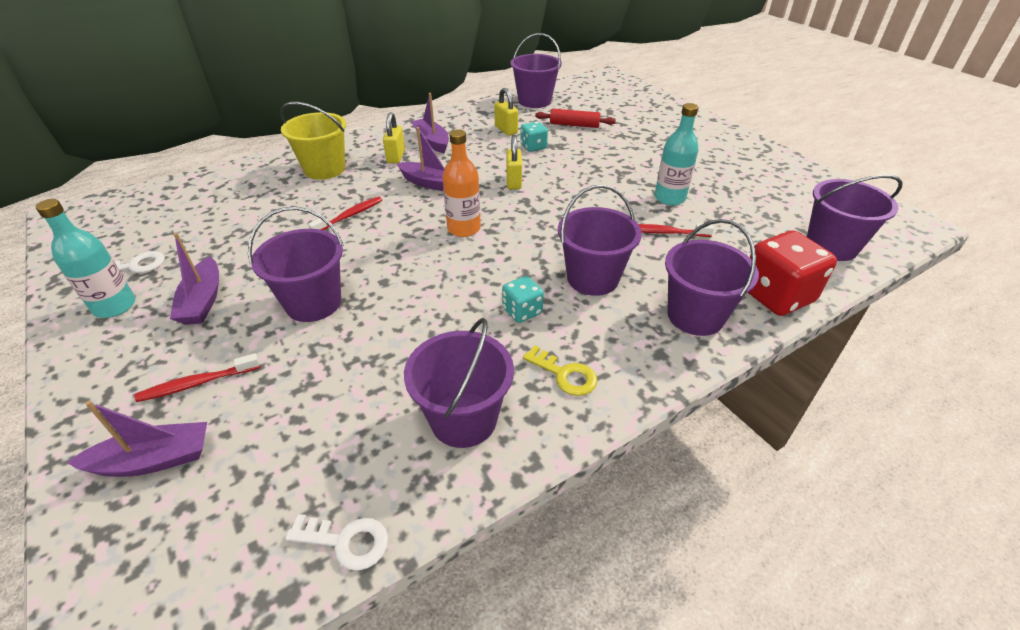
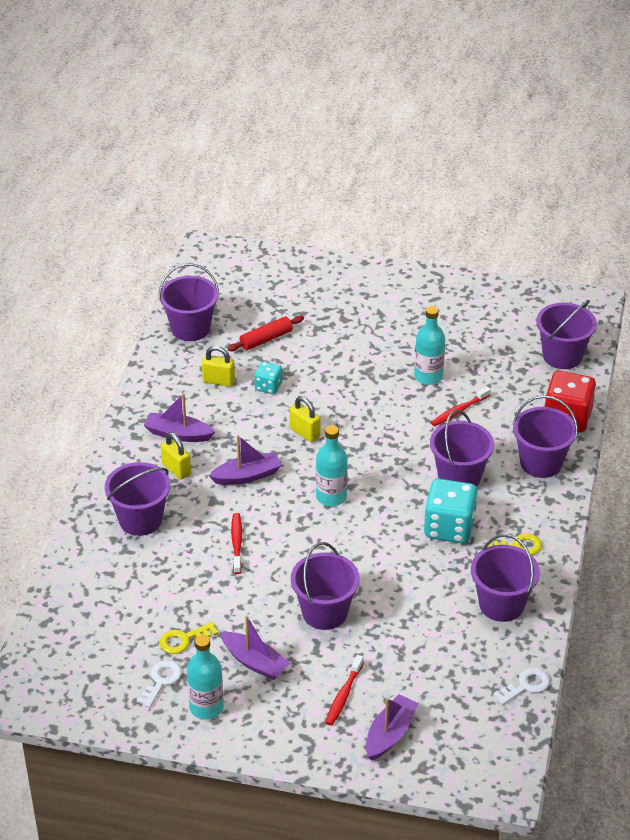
camera: 45 degrees left, 0 degrees up
(201, 250) = (183, 640): none -> yellow key
(324, 169) = (140, 520): yellow bucket -> purple bucket
(464, 228) = (331, 497): orange bottle -> turquoise bottle
(522, 311) = (449, 527): turquoise dice -> turquoise dice, size x1.87

